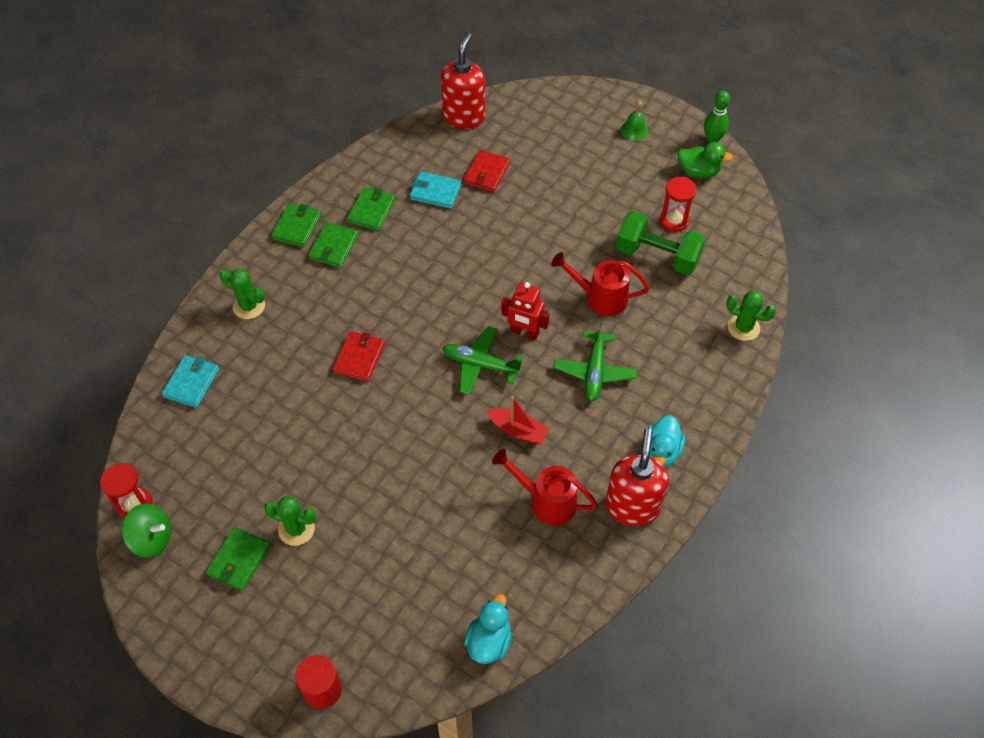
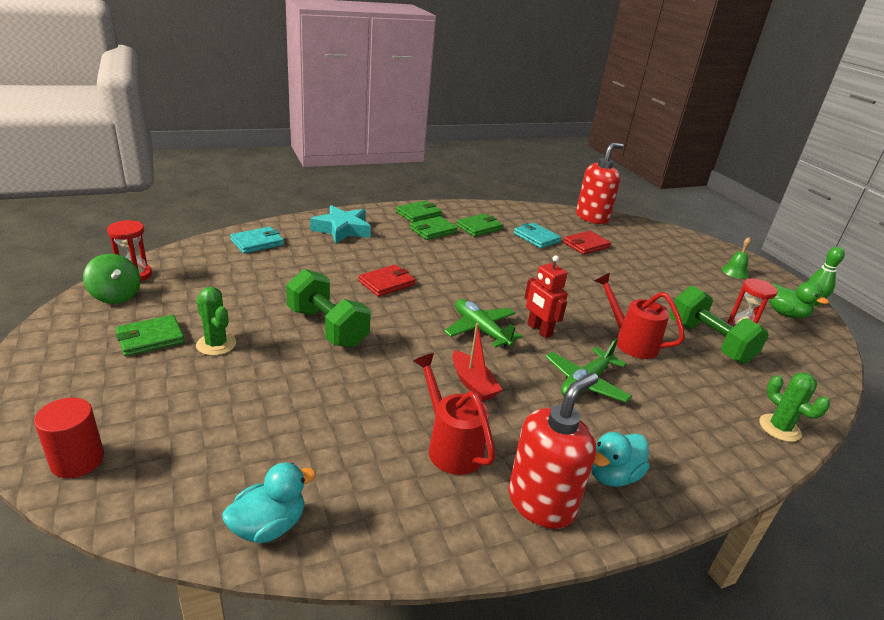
camera: 30 degrees right, 25 degrees down
(249, 306) = (342, 229): green cactus -> turquoise star
(362, 448) = (327, 327): none -> green dumbbell

